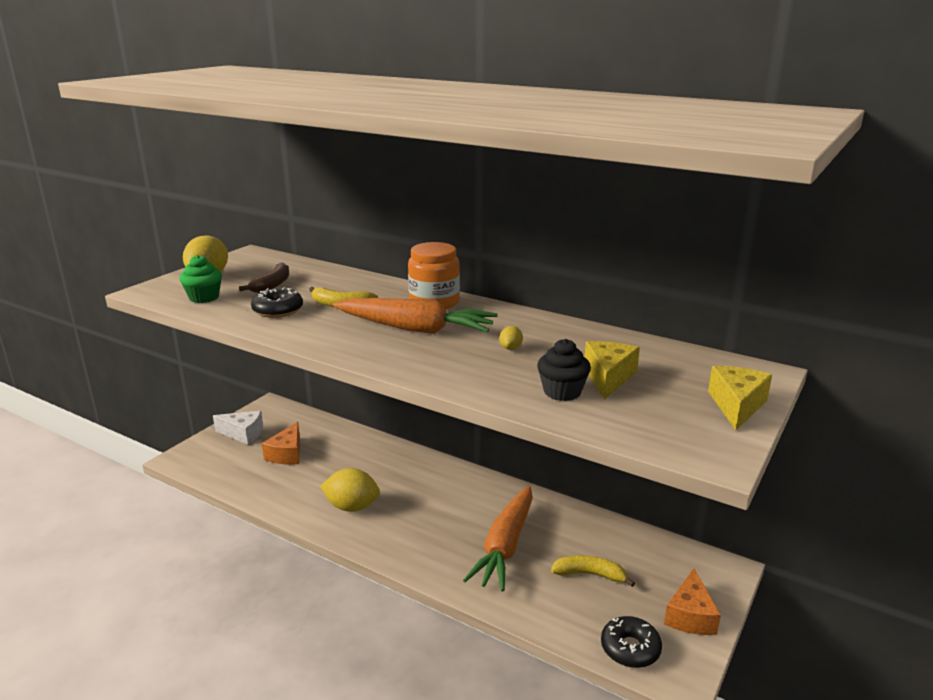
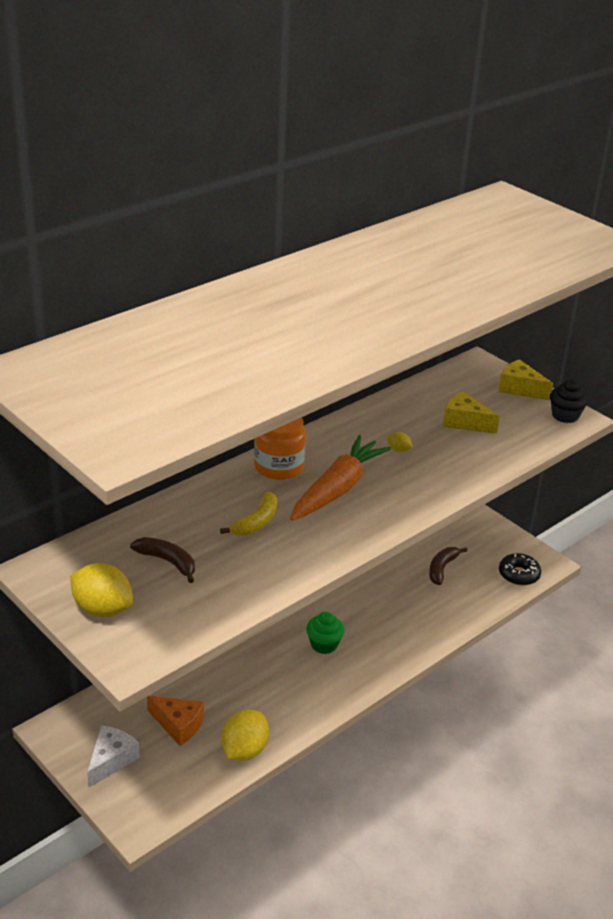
camera: 75 degrees left, 10 degrees up
(204, 297) = (180, 615): green cupcake -> green cupcake (324, 644)
(278, 310) = (249, 564): black donut -> none
(352, 507) = (300, 687): yellow lemon -> yellow lemon (244, 750)
(505, 546) = (394, 603): orange carrot -> none
(562, 392) = (480, 447): black cupcake -> black cupcake (565, 415)
(590, 574) = (442, 568): yellow banana -> brown banana
(690, 615) = (496, 537): orange cheese -> none

